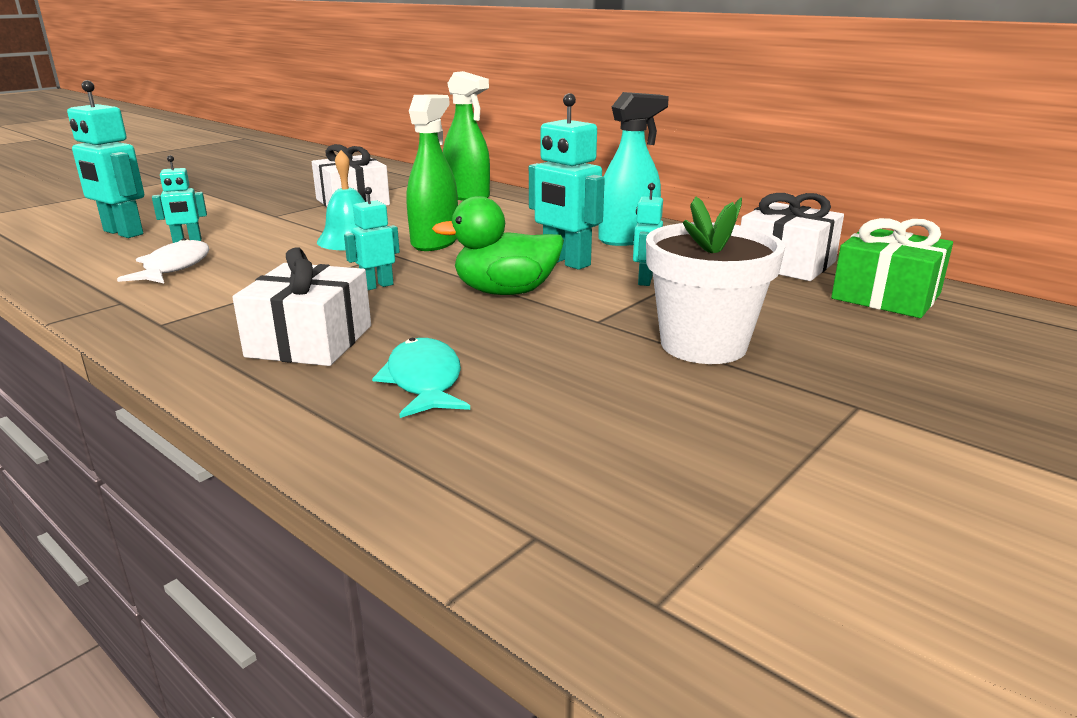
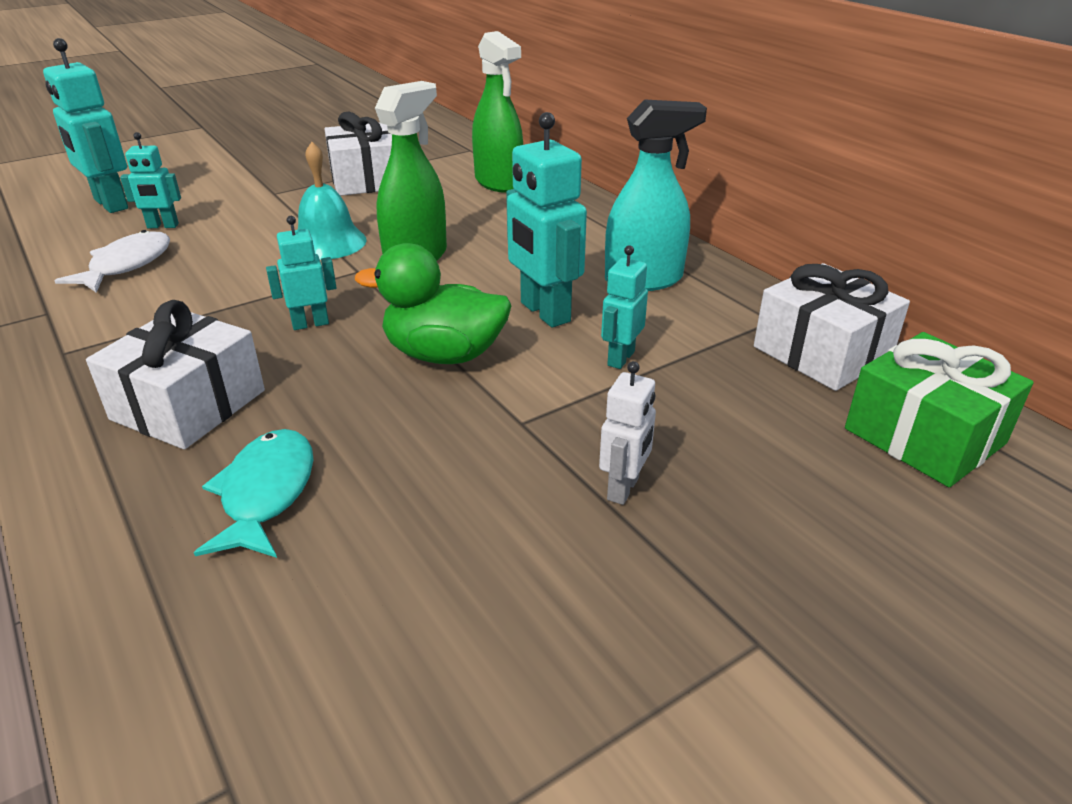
camera: 15 degrees right, 10 degrees up
(703, 345) = (624, 489): white flower pot -> white robot

